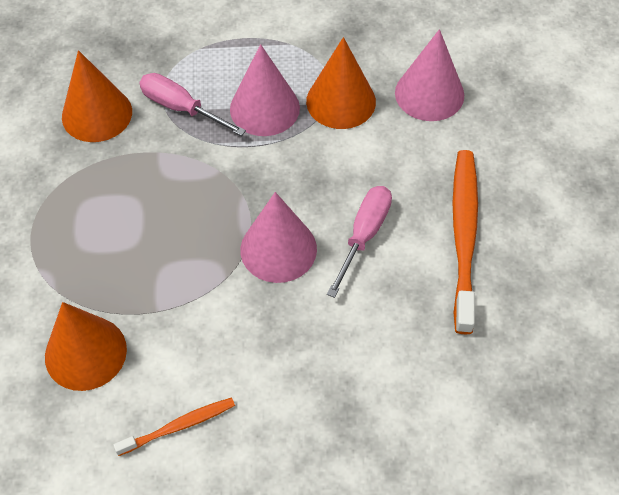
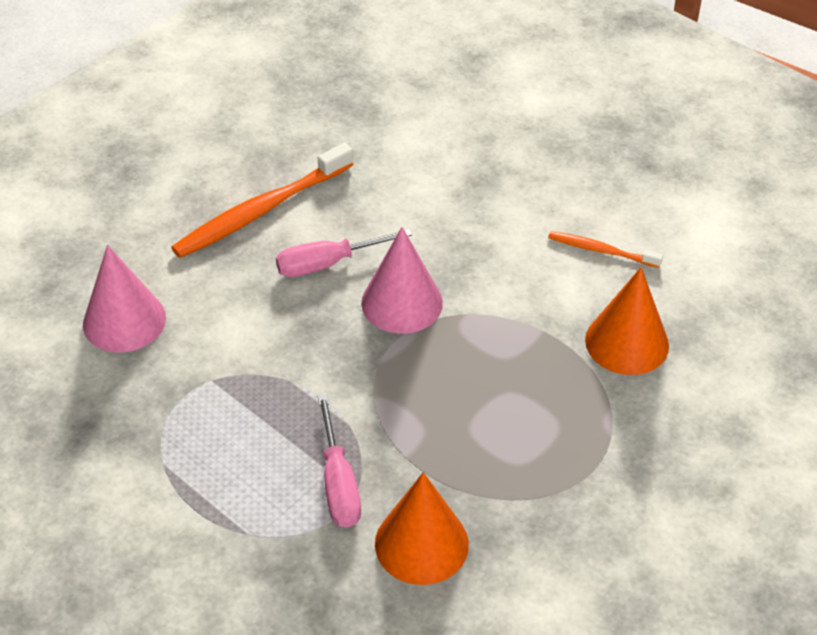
camera: 135 degrees left, 10 degrees down
(264, 108) = (268, 420): pink cone -> none
(341, 101) = (199, 373): orange cone -> none

